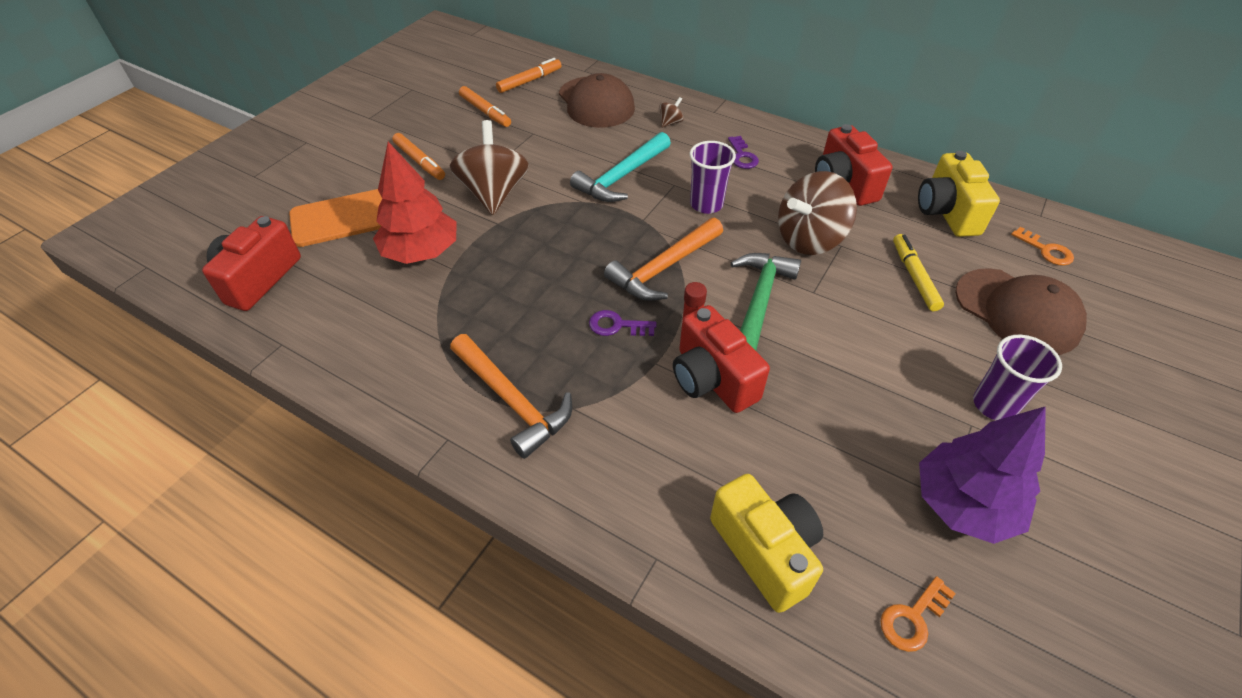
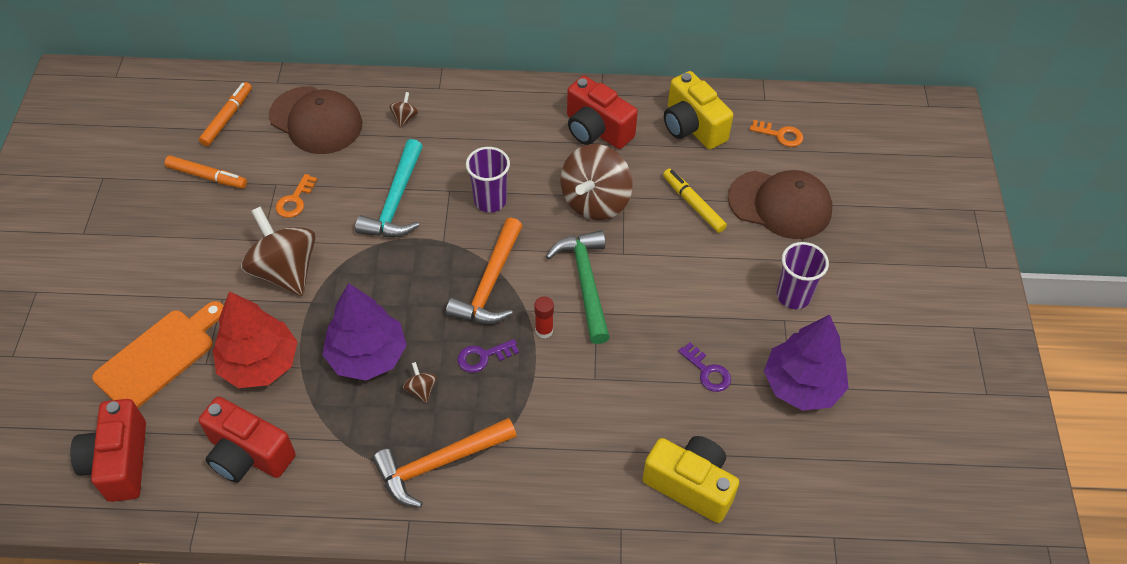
camera: 30 degrees left, 5 degrees up
(420, 161) = (182, 265): orange marker -> none
(512, 401) = (439, 463): orange hammer -> orange hammer turned 135 degrees clockwise
(513, 282) = (367, 356): none -> purple tree
(540, 329) = (421, 389): none -> brown spinning top
(712, 379) = (585, 369): red camera -> red camera (248, 454)
(742, 156) = (493, 133): purple key -> purple key (707, 371)
(912, 618) = (802, 482): orange key -> orange key (295, 200)

